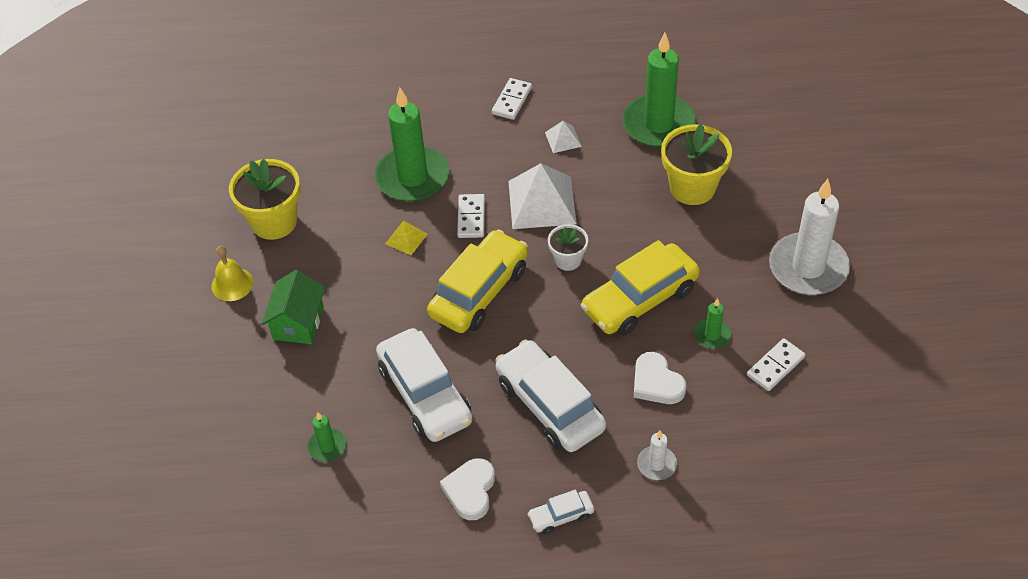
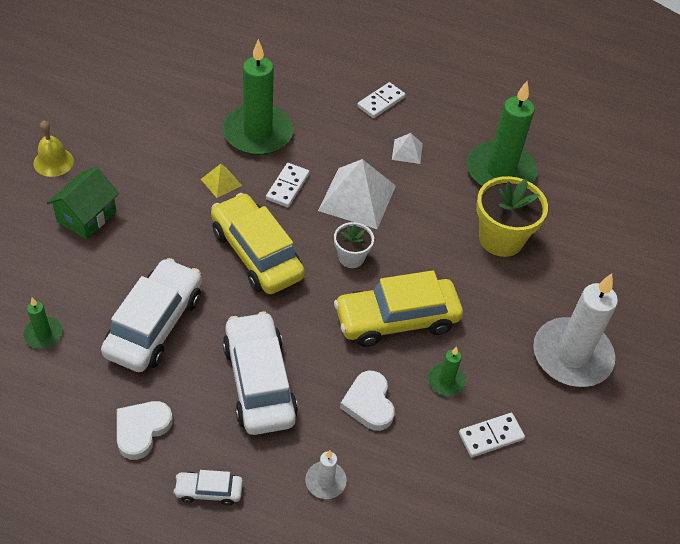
camera: 15 degrees right, 0 degrees up
(274, 222) = (120, 124): yellow flower pot -> none
(425, 395) = (155, 324): white car -> white car turned 150 degrees counterclockwise
(479, 292) = (256, 253): yellow car -> yellow car turned 90 degrees counterclockwise

